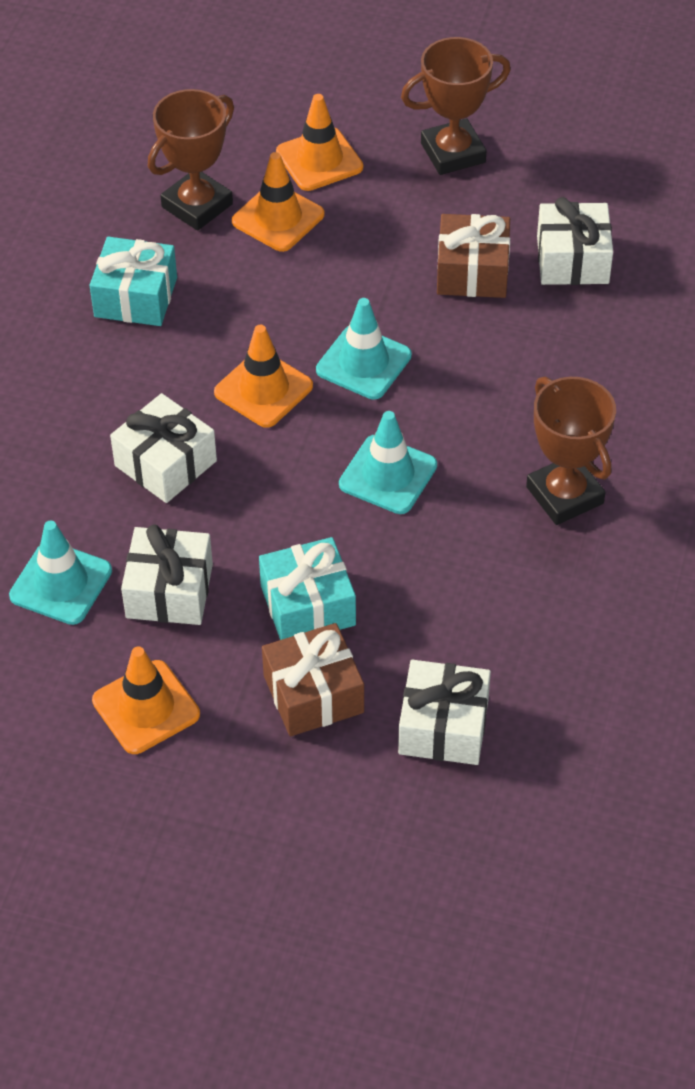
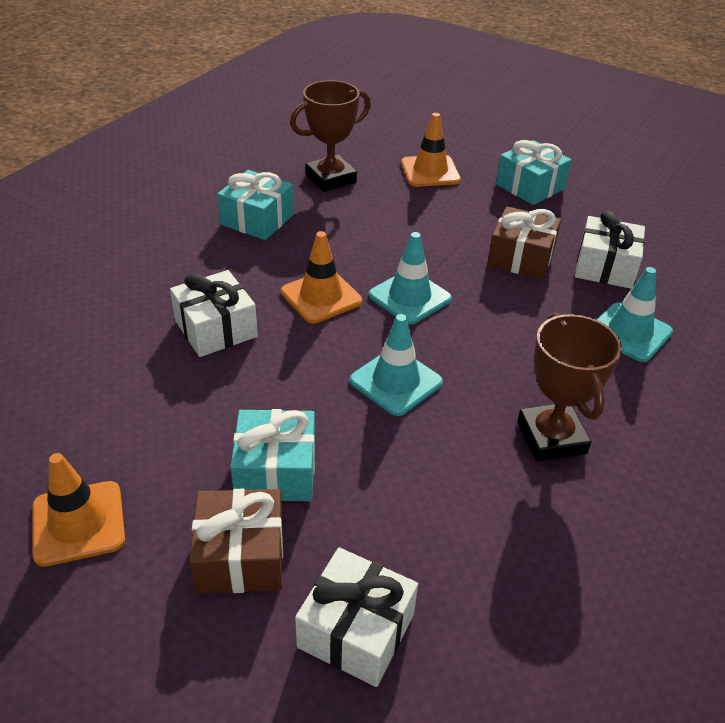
camera: 15 degrees right, 10 degrees down
(61, 583) = (76, 396): turquoise traffic cone -> turquoise traffic cone (629, 332)
(169, 591) = (161, 425): white gift -> none
(278, 218) = (385, 197): orange traffic cone -> none
(453, 153) = (530, 186): brown trophy -> turquoise gift

